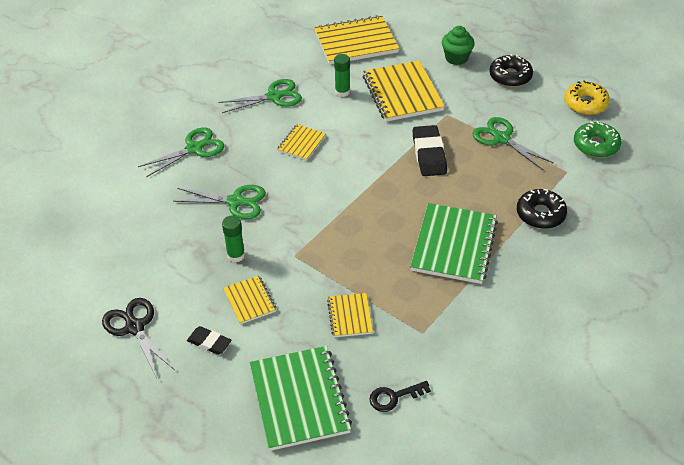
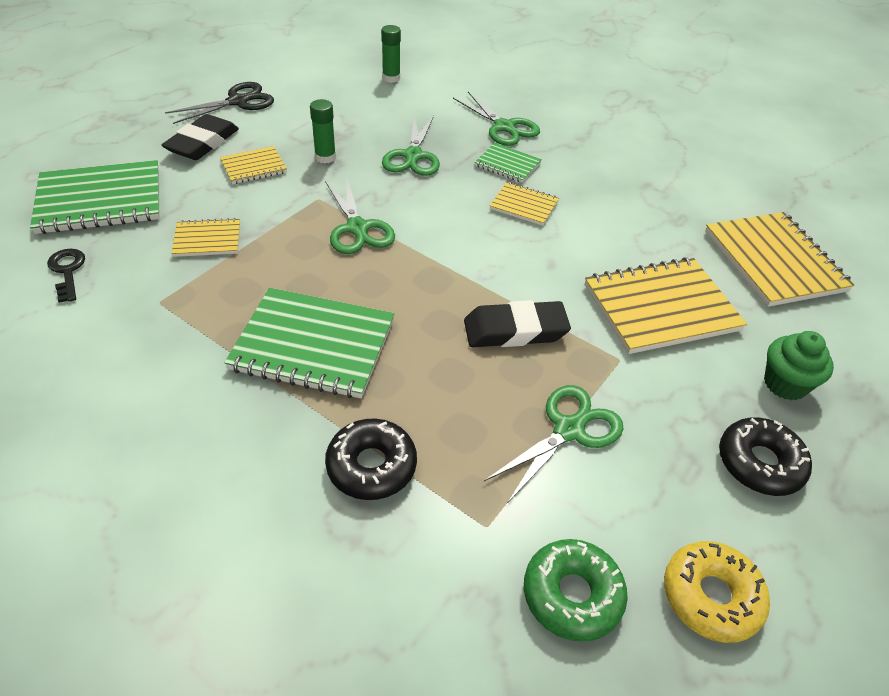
camera: 85 degrees right, 0 degrees up
(209, 342) = (202, 143): black eraser -> black eraser, size x1.67
(249, 149) = (507, 164): none -> green notebook
(274, 96) = (616, 183): green scissors -> green scissors (357, 228)
(342, 92) = (644, 244): green glue stick -> green glue stick (391, 78)

